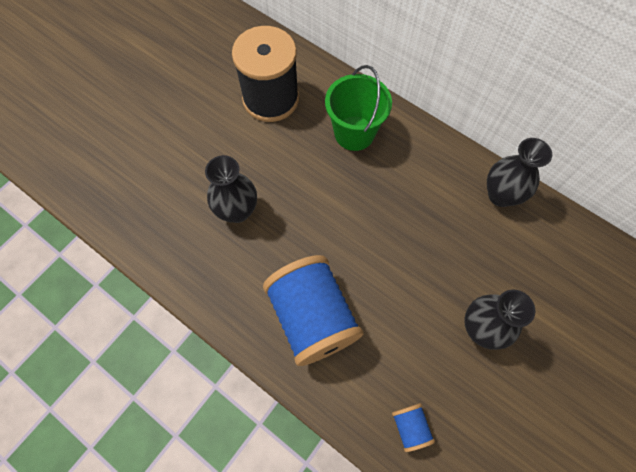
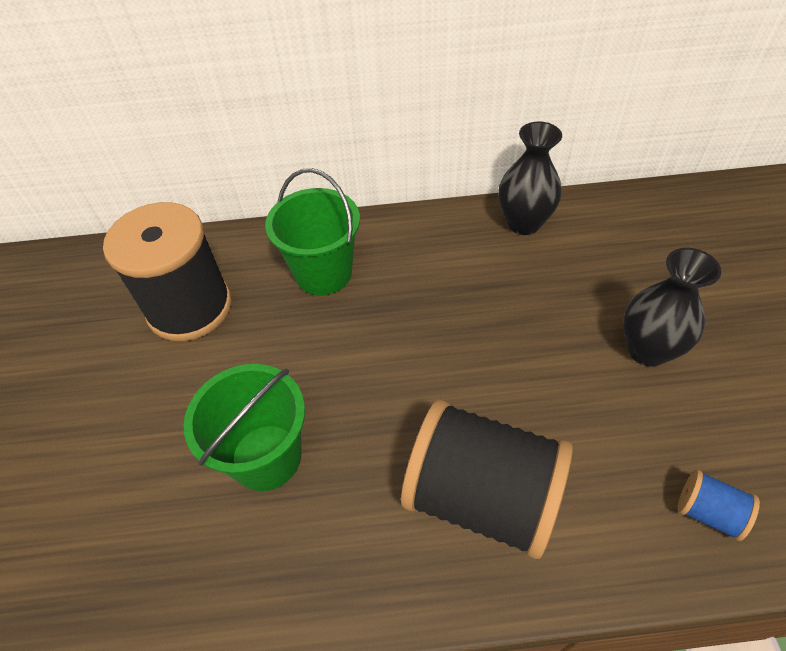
camera: 40 degrees left, 15 degrees down
(237, 211) = (266, 457): black vase -> green bucket
(312, 317) = (482, 496): blue spool -> black spool

